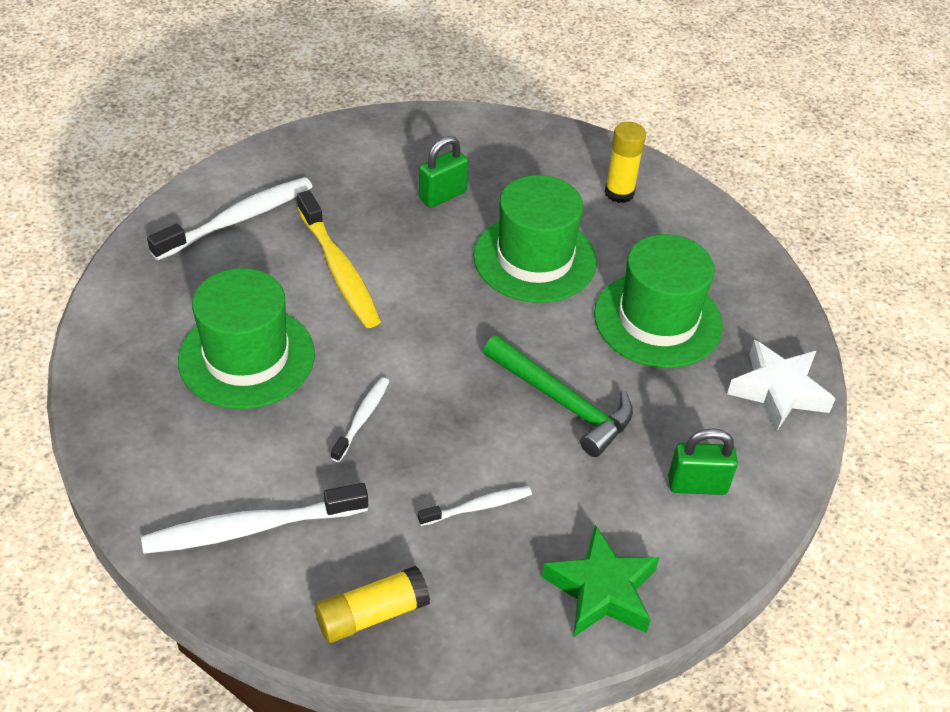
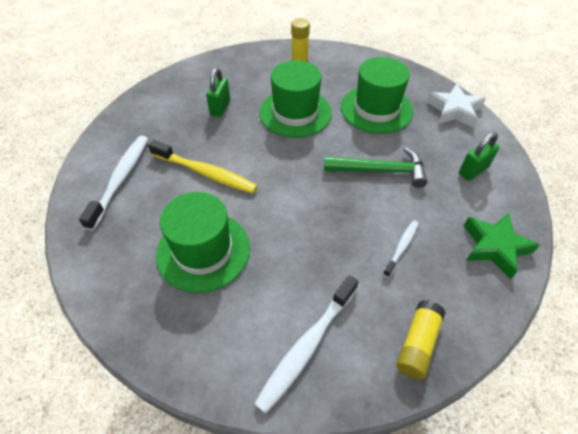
camera: 35 degrees left, 5 degrees up
(362, 418) = (299, 242): white toothbrush -> none

